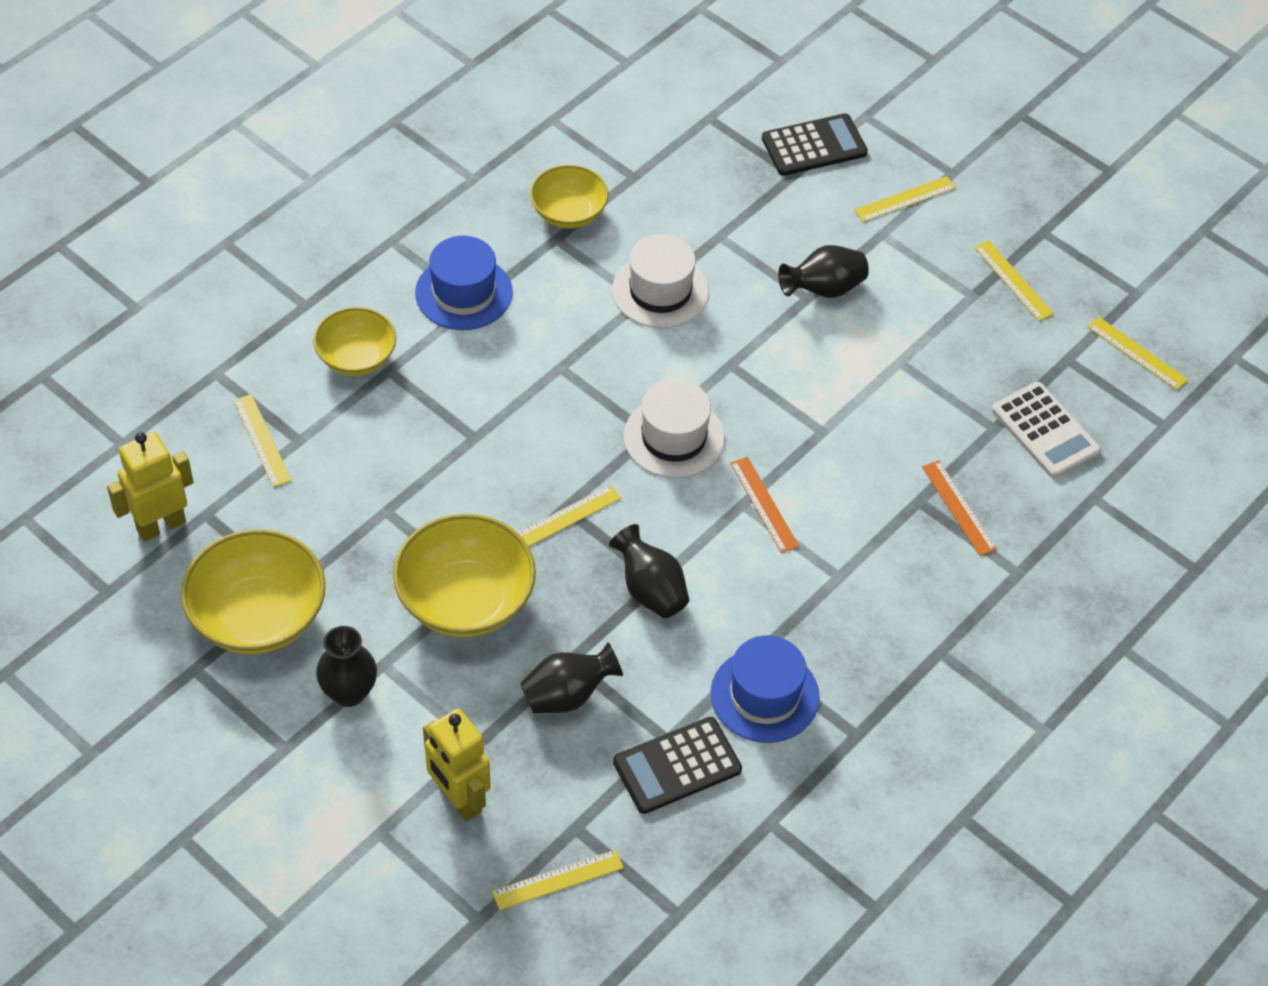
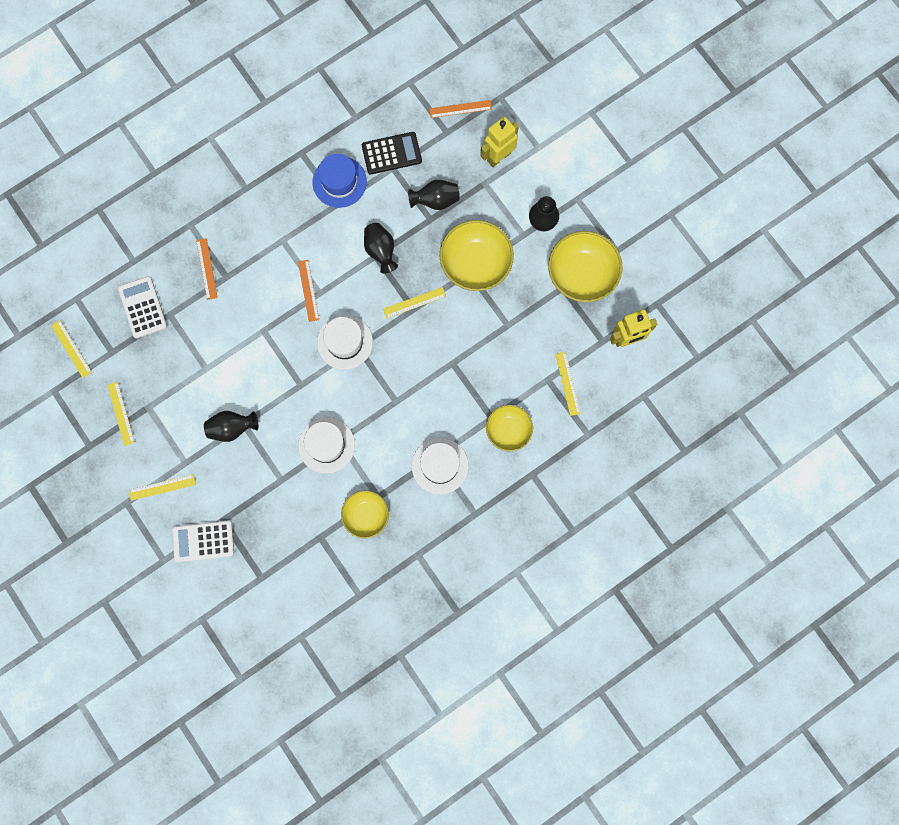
camera: 165 degrees left, 25 degrees up
(459, 799) = (498, 156): yellow robot -> yellow robot turned 105 degrees counterclockwise
(463, 293) = (440, 466): blue hat -> white hat
(558, 880) = (460, 109): yellow ruler -> orange ruler
(814, 146) = (203, 541): black calculator -> white calculator

